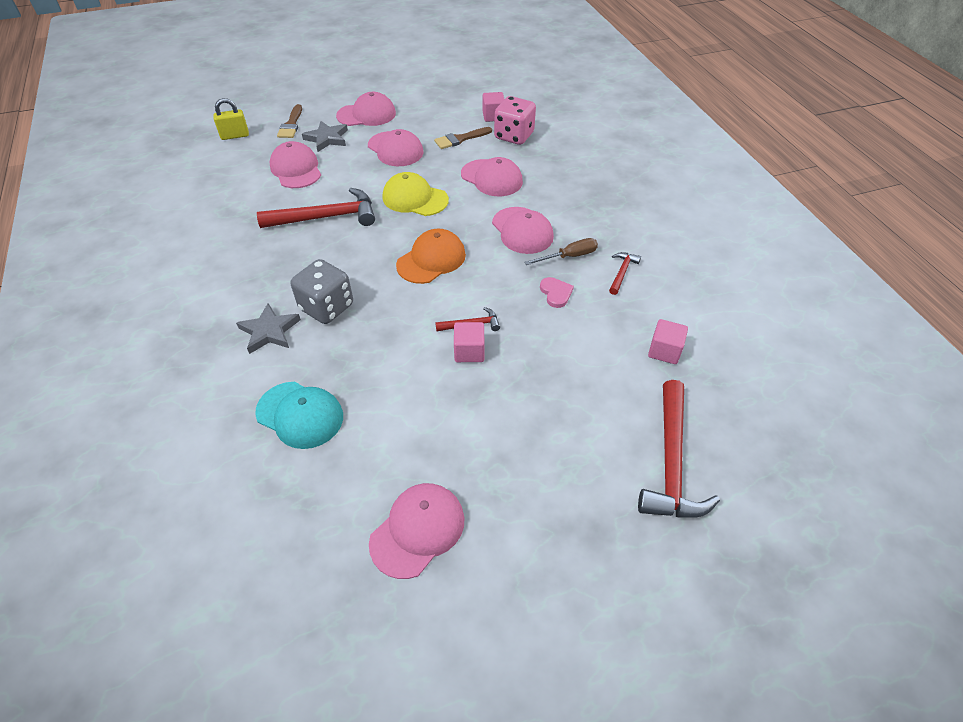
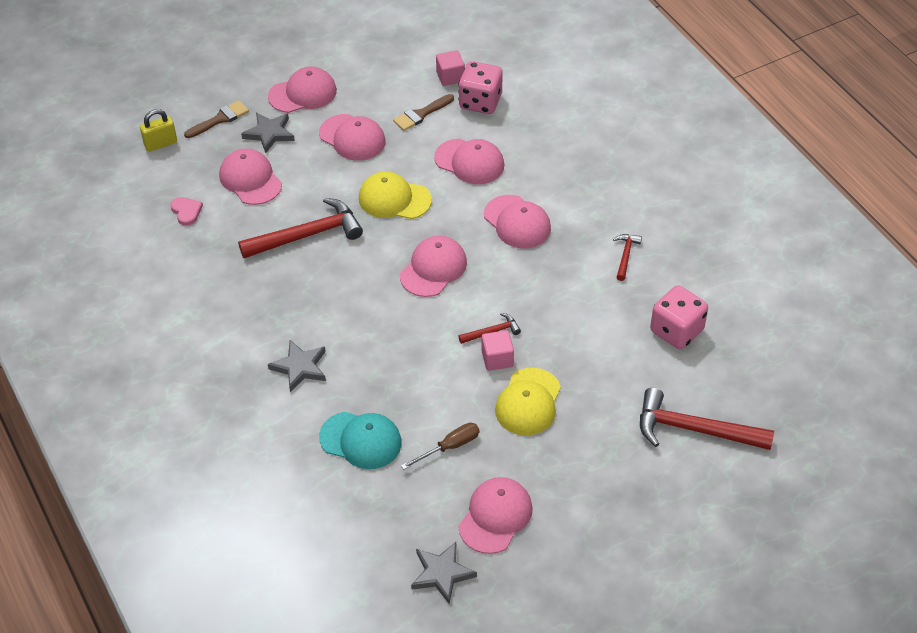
camera: 10 degrees left, 0 degrees up
(291, 124) = (220, 119): brown brush -> brown brush turned 120 degrees counterclockwise
(327, 307) = (346, 335): grey dice -> none
(331, 595) = (442, 573): none -> grey star
(431, 260) = (433, 269): orange cap -> pink cap
(490, 401) = (528, 402): none -> yellow cap
(556, 293) = (565, 287): pink heart -> pink heart (186, 211)
(569, 256) = (570, 245): brown screwdriver -> brown screwdriver (449, 447)
(664, 351) = (676, 331): pink cube -> pink dice
(671, 462) = (694, 430): red hammer -> red hammer turned 105 degrees clockwise

